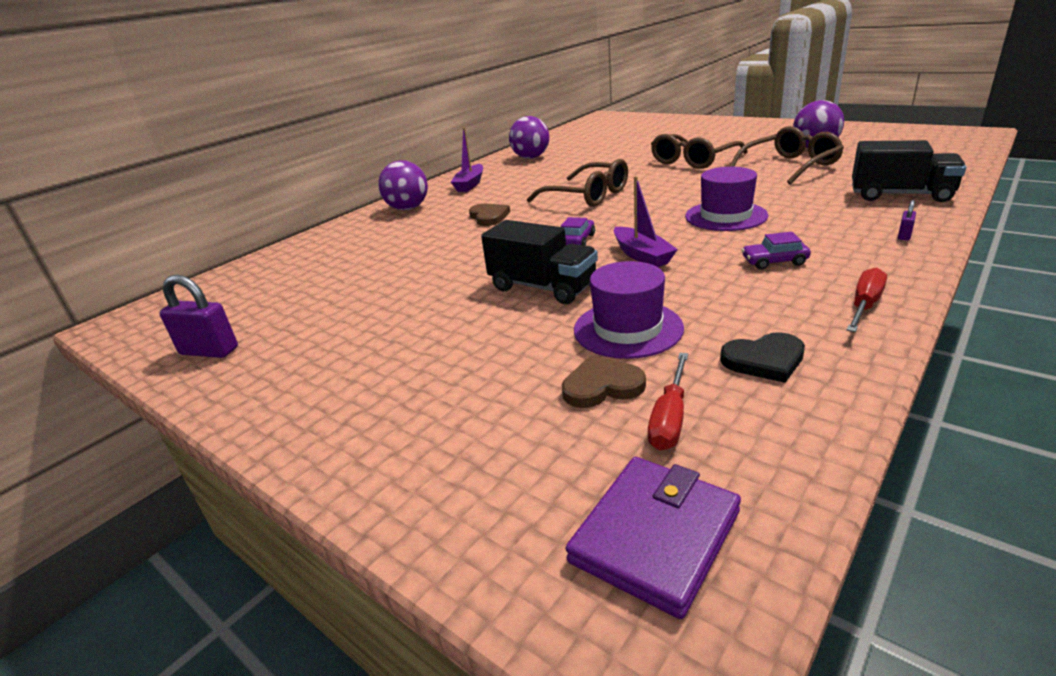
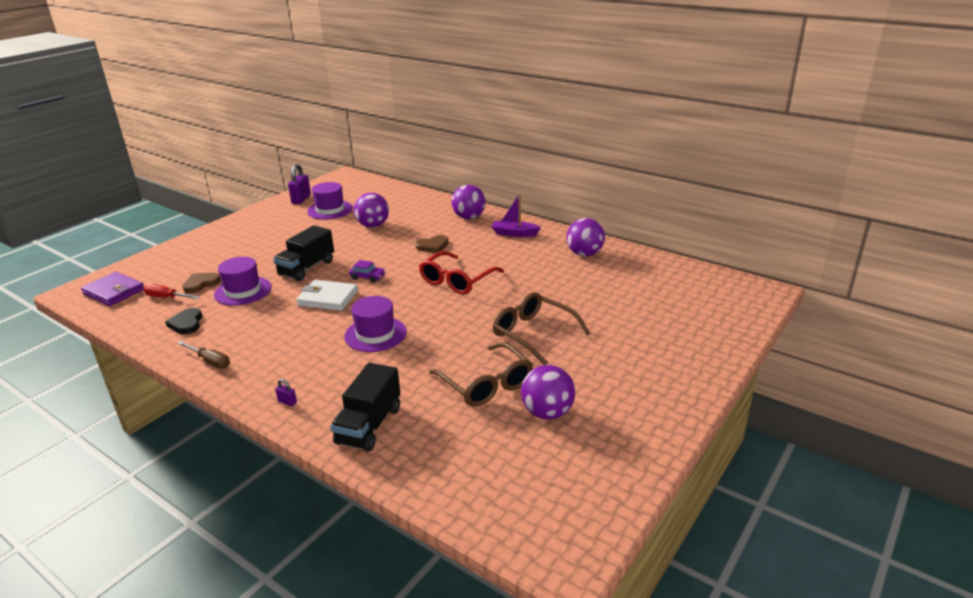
camera: 85 degrees right, 0 degrees up
(298, 309) = (330, 210): none -> purple hat
(398, 262) = (373, 226): none -> purple ball
(588, 196) = (456, 281): brown glasses -> red glasses
(602, 386) = (201, 284): brown heart -> brown heart turned 120 degrees counterclockwise
(642, 255) = (328, 298): purple boat -> white wallet
(774, 261) = (285, 342): purple car -> none
(864, 305) = (210, 361): red screwdriver -> brown screwdriver

